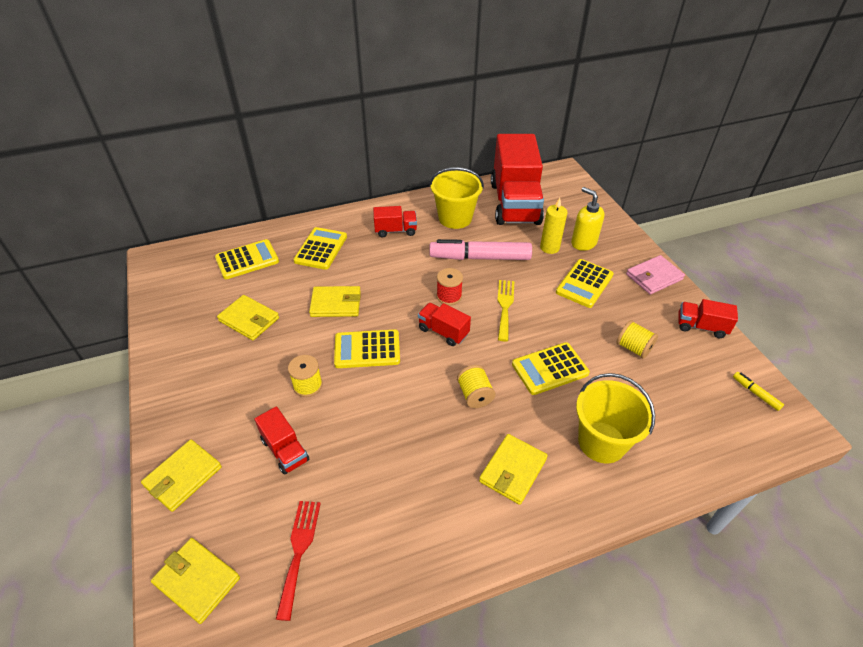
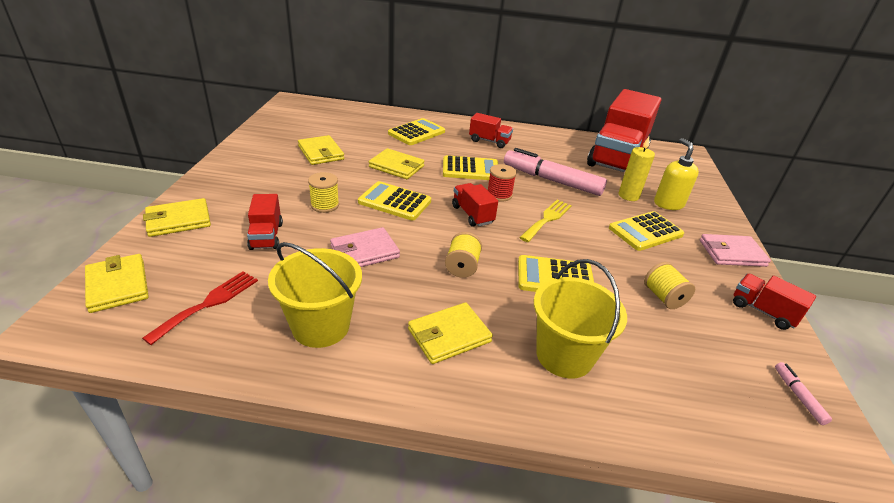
camera: 25 degrees right, 10 degrees down
(247, 260) = (354, 121): yellow calculator -> yellow calculator (470, 169)
(385, 421) = (364, 252): none -> pink wallet
(455, 218) = (550, 150): yellow bucket -> yellow bucket (321, 326)
(755, 393) = (798, 396): yellow marker -> pink marker

